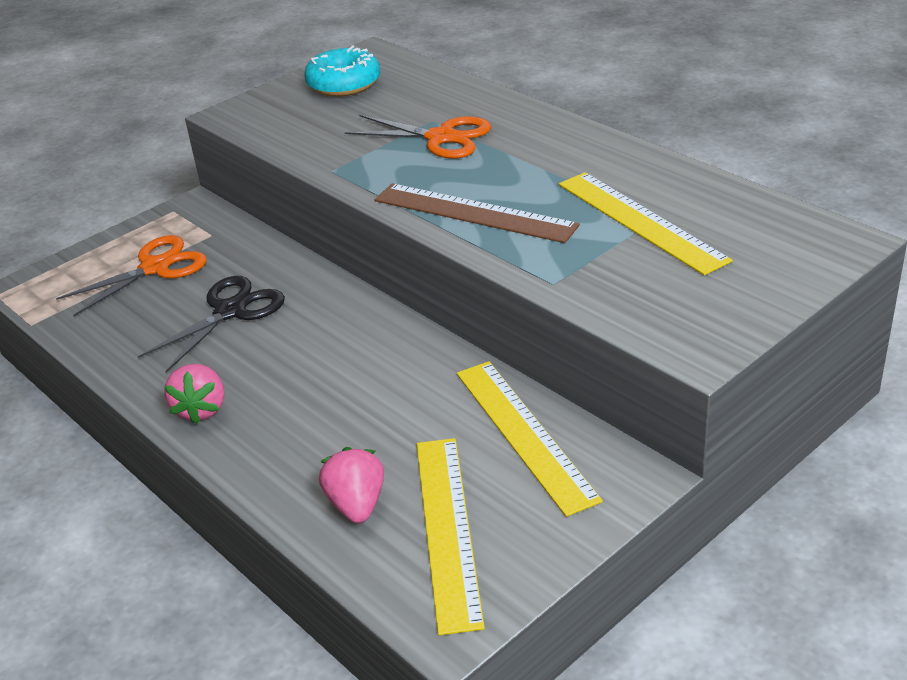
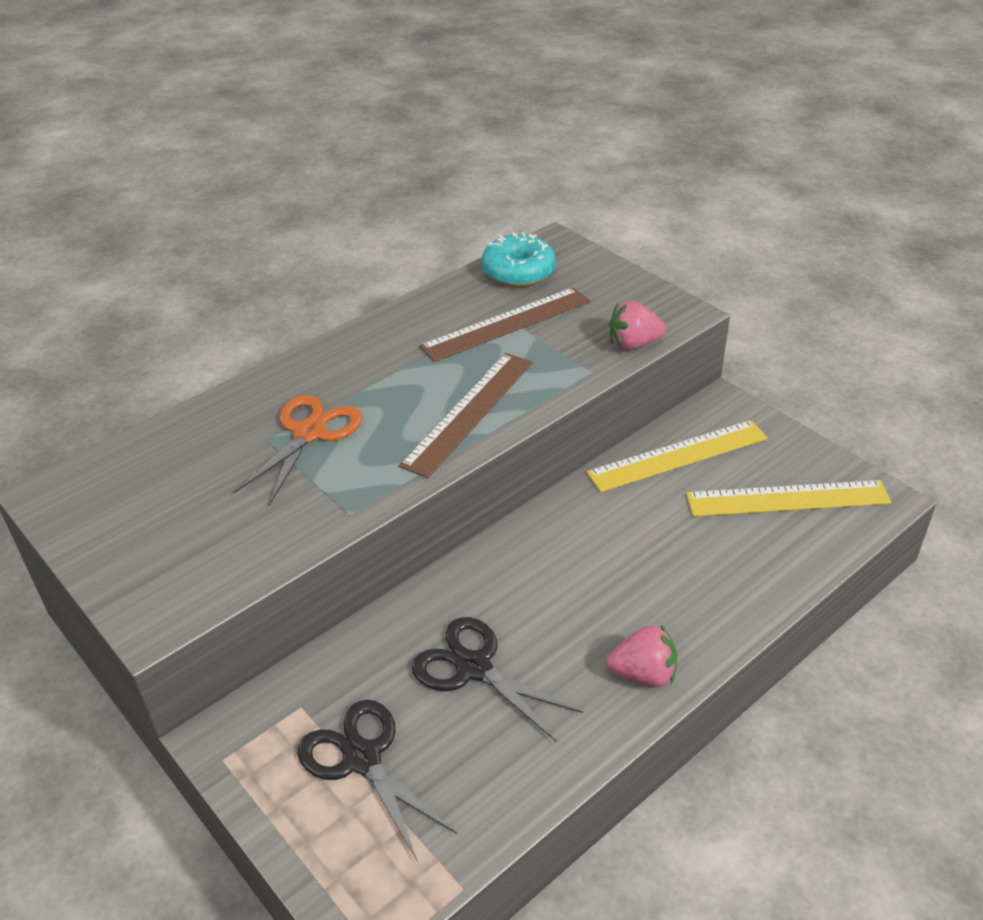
camera: 90 degrees left, 5 degrees up
(155, 268) = (362, 759): orange scissors -> black scissors
(344, 84) = (130, 514): turquoise donut -> turquoise donut (518, 272)
(356, 504) = (767, 551): pink strawberry -> pink strawberry (633, 344)
(640, 221) = (506, 324): yellow ruler -> brown ruler

